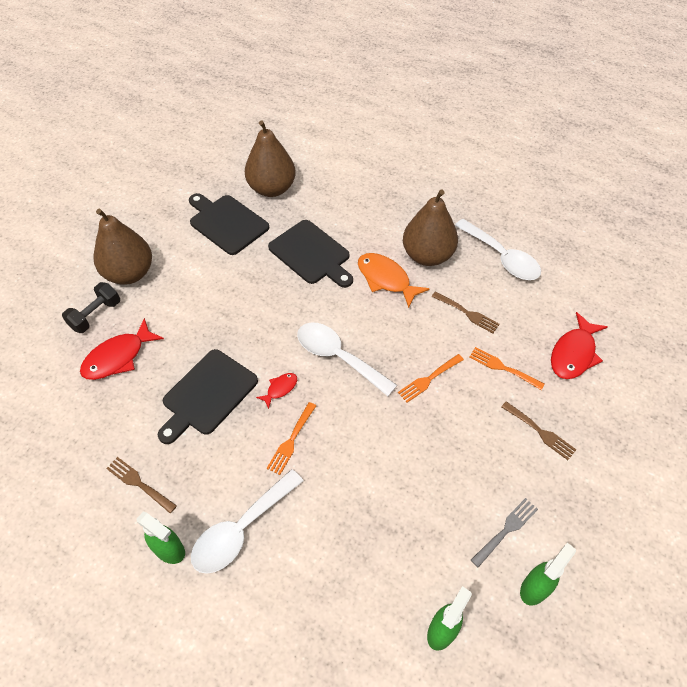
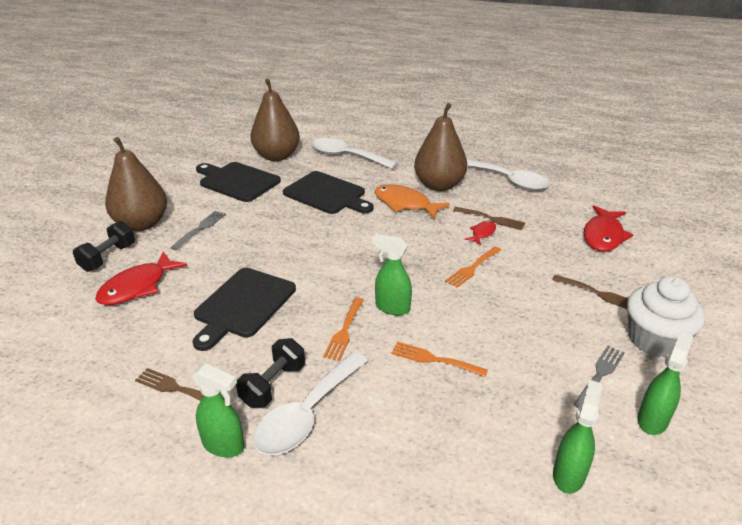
camera: 10 degrees left, 20 degrees down
(183, 287) = (200, 228): none -> grey fork
(219, 493) = (273, 385): none -> black dumbbell
(280, 389) = (321, 292): red fish -> red fish (482, 233)
(338, 357) = (375, 262): white spoon -> white spoon (347, 156)
(340, 418) = (392, 307): none -> green spray bottle
(503, 368) = (541, 252): orange fork -> orange fork (434, 359)
(572, 498) = (654, 340): none -> white cupcake

